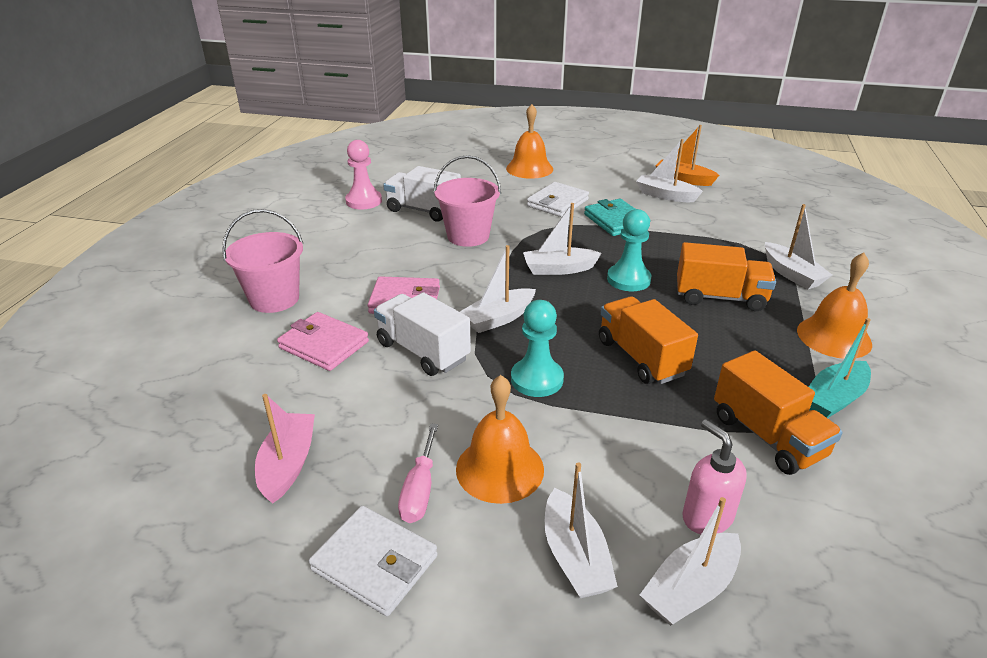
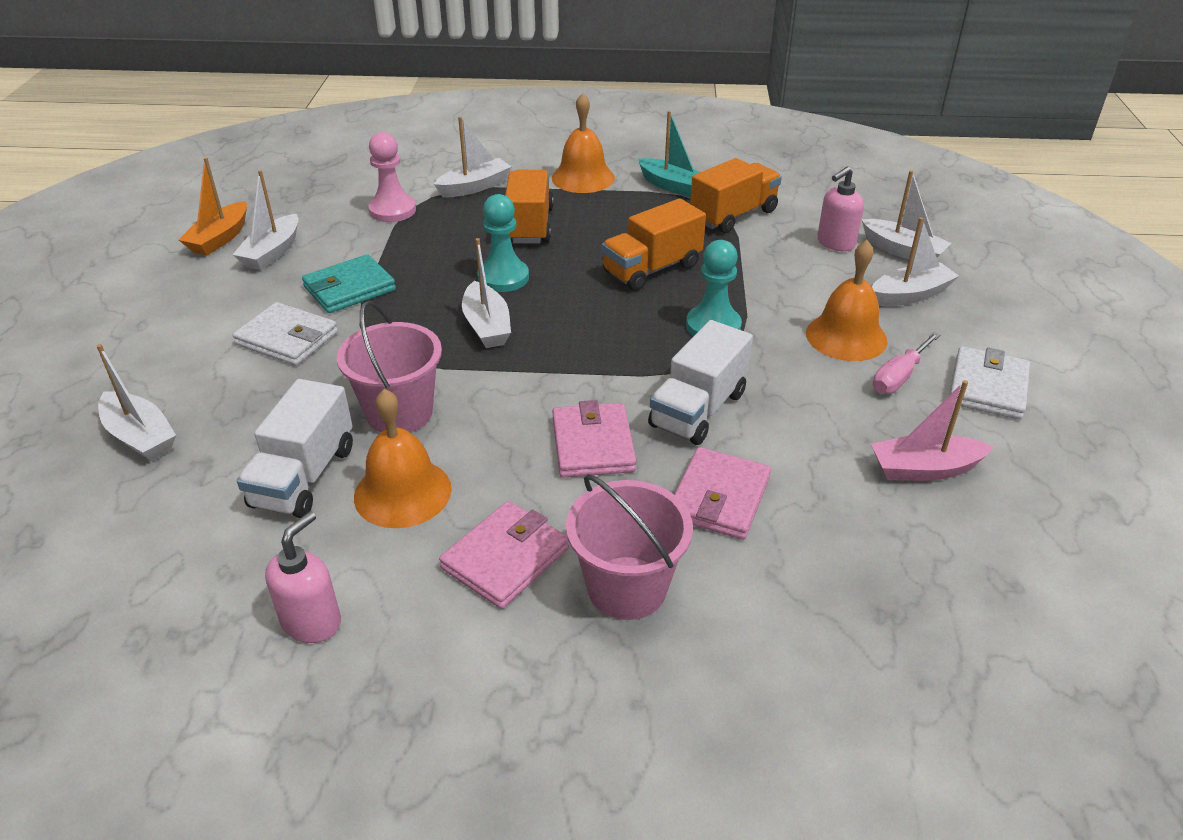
camera: 100 degrees left, 5 degrees up
(319, 214) = (312, 622): none -> pink soap dispenser
(324, 263) = (505, 558): none -> pink wallet
(364, 201) = (255, 567): pink pawn -> pink pawn (392, 210)
(420, 490) = (898, 377): pink screwdriver -> pink screwdriver turned 135 degrees clockwise
(498, 318) = (612, 361): white boat -> white boat (140, 437)
(529, 168) = (141, 376): orange bell -> orange bell (402, 492)

